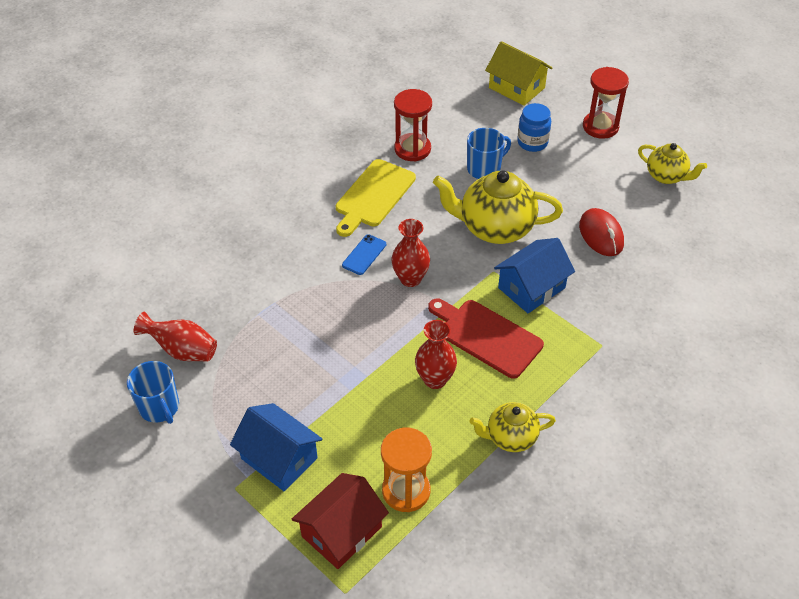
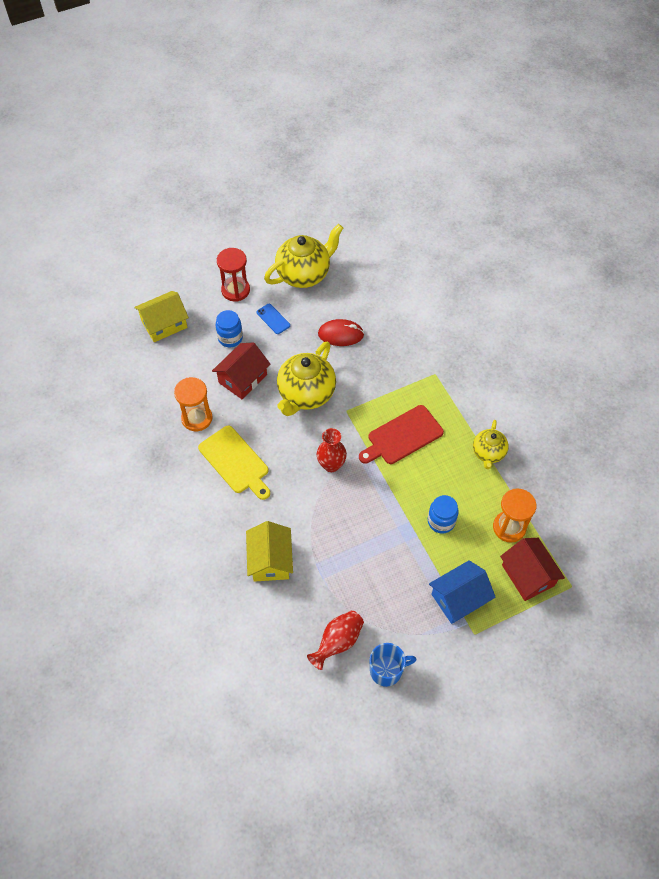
camera: 70 degrees left, 10 degrees up
(263, 261) = (270, 560): none -> yellow house
(364, 255) = (294, 488): blue phone -> blue phone (273, 319)
(382, 410) = (441, 521): none -> blue jar
(412, 149) = (197, 418): red hourglass -> orange hourglass
(435, 379) = (427, 480): red vase -> none
(484, 169) = (242, 378): blue mug -> red house
(531, 288) = (371, 394): blue house -> none
(666, 176) = (304, 274): yellow teapot -> yellow teapot, size x1.73

